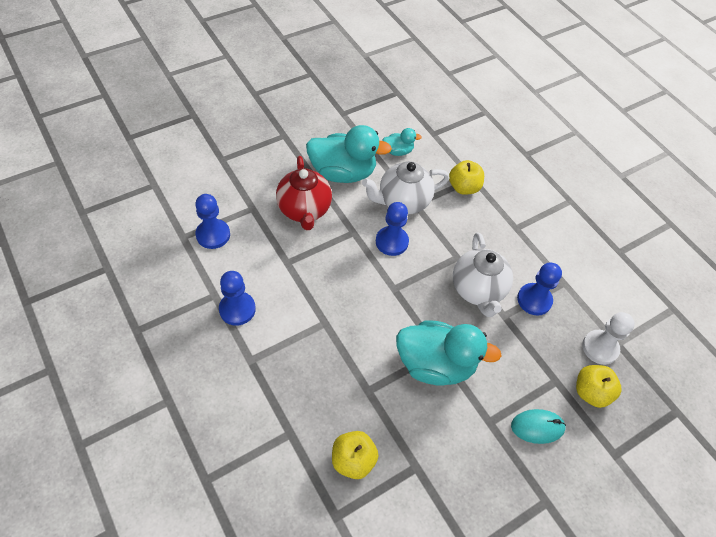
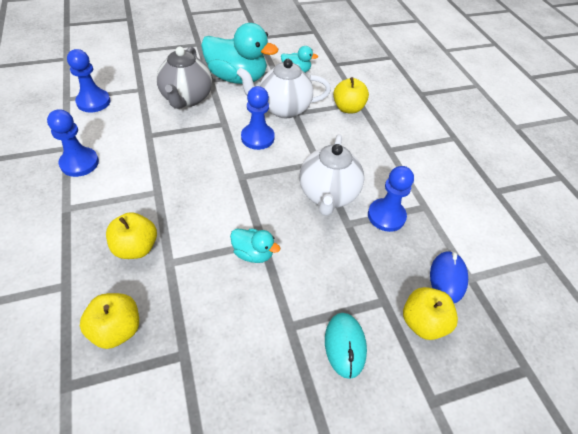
camera: 15 degrees right, 5 degrees down
(304, 210) = (187, 99): red teapot -> grey teapot
(333, 383) = (136, 247): none -> yellow apple
(435, 364) = (253, 253): turquoise duck -> turquoise duck, size x0.48
(537, 427) = (345, 345): turquoise mouse -> turquoise mouse turned 75 degrees clockwise
(600, 348) = (447, 278): white pawn -> blue mouse

